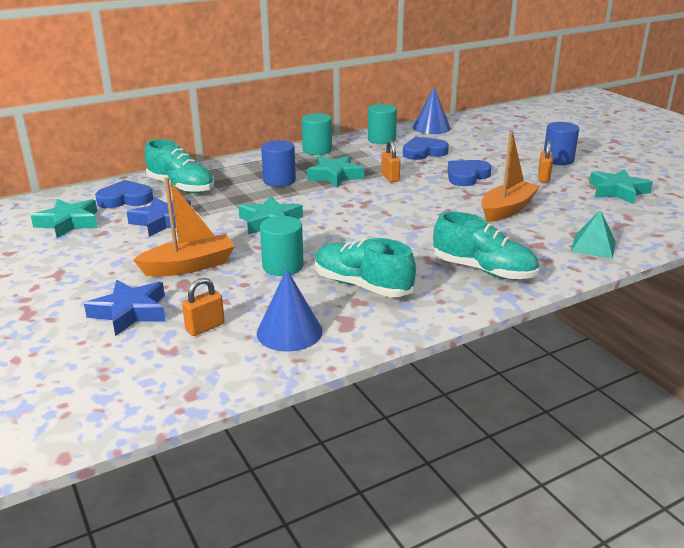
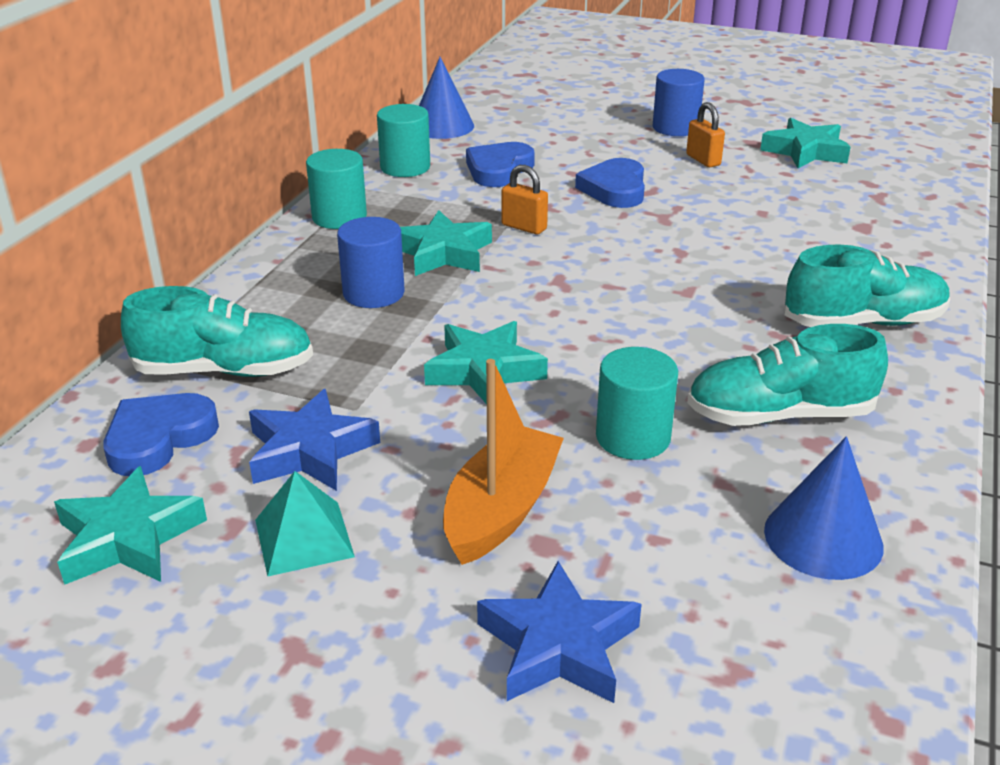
camera: 40 degrees left, 5 degrees up
(205, 327) = (711, 600): orange padlock -> none
(507, 209) = (741, 222): orange boat -> none
(593, 246) = (904, 237): turquoise pyramid -> turquoise pyramid (304, 537)

